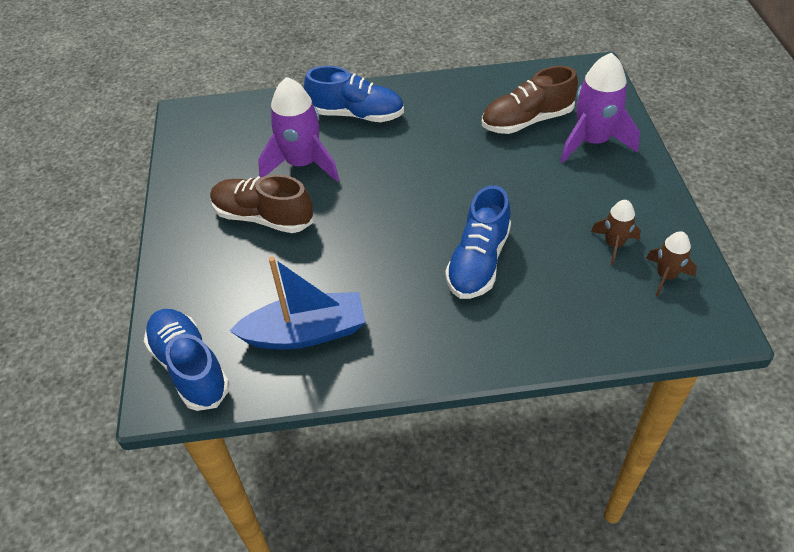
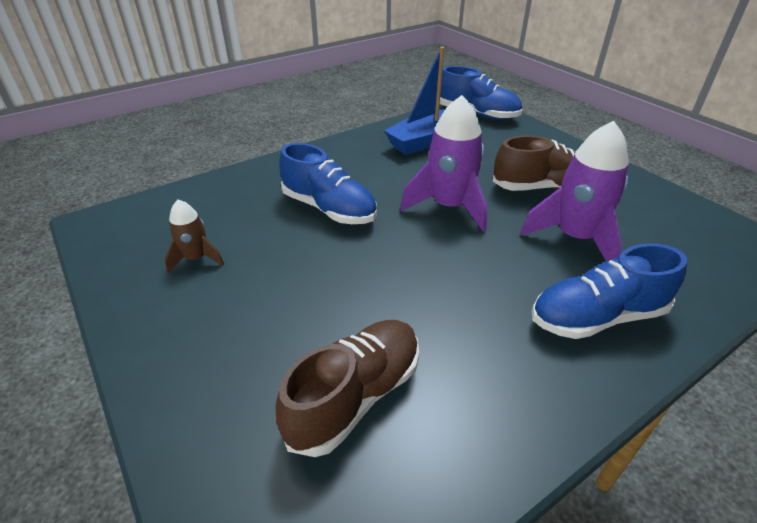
camera: 150 degrees right, 10 degrees down
(478, 261) = (329, 209): blue shoe -> blue shoe turned 135 degrees clockwise
(593, 142) = (237, 391): purple rocket -> purple rocket (449, 207)
(665, 276) = (140, 246): brown rocket -> none

